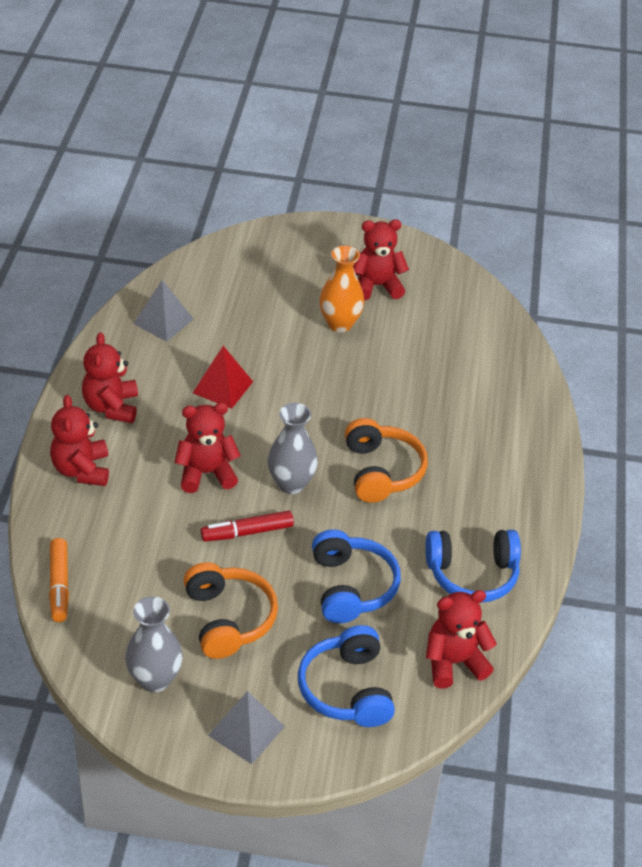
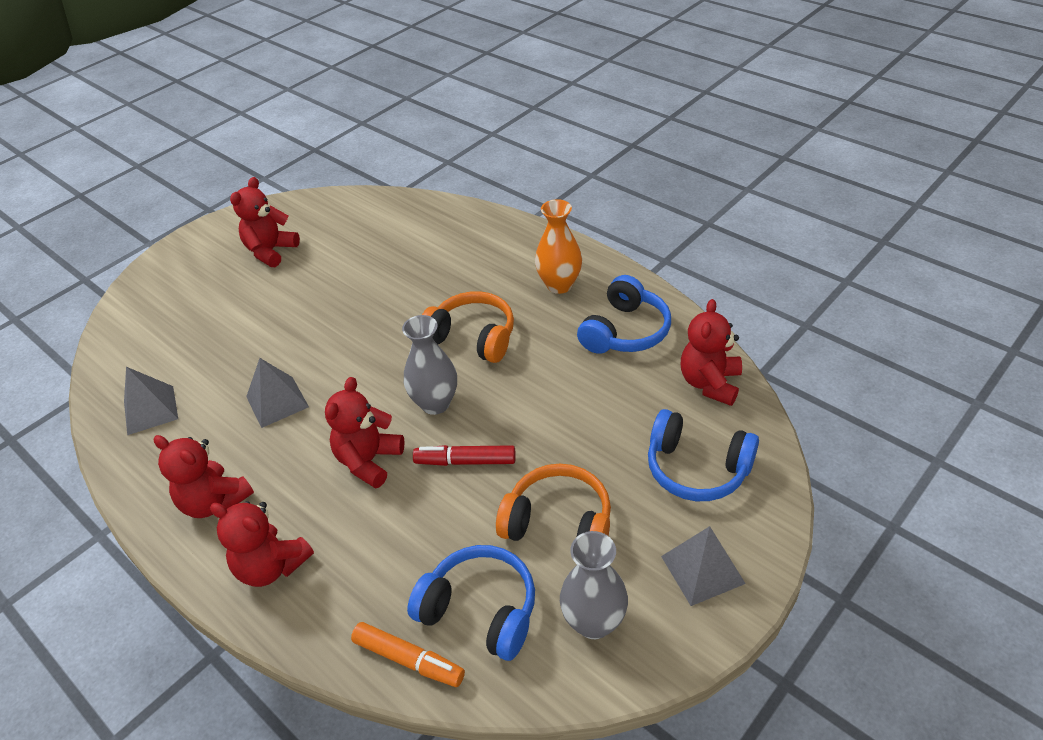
camera: 50 degrees left, 0 degrees up
(222, 387) = (277, 401): red pyramid -> grey pyramid
(247, 532) = (465, 461): red marker -> red marker turned 75 degrees clockwise
(340, 324) = (287, 291): orange vase -> orange vase (559, 285)
(351, 587) = (584, 414): blue headphones -> blue headphones (480, 610)

